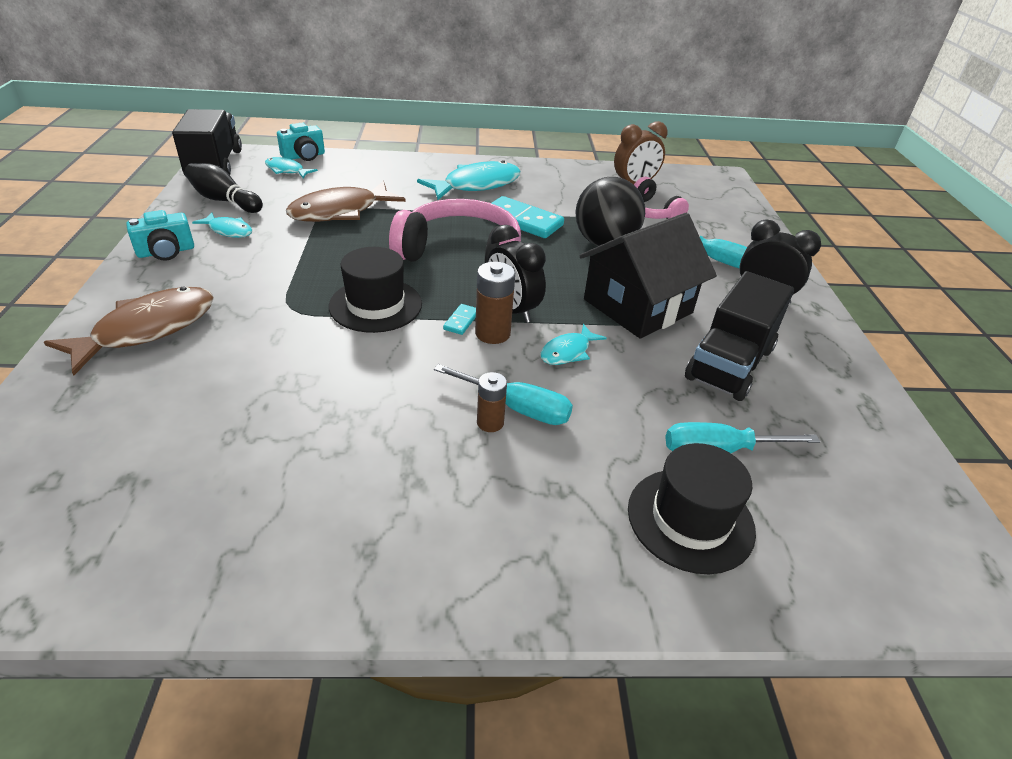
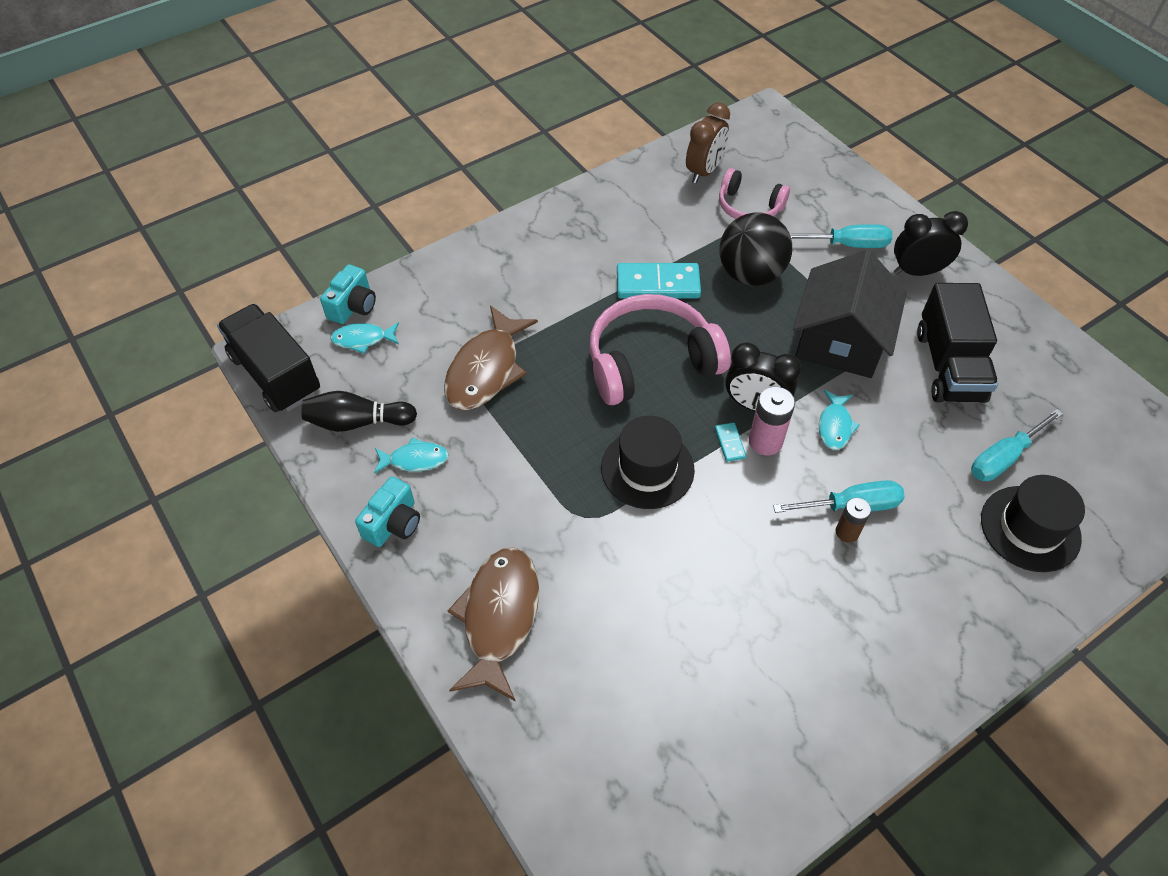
camera: 30 degrees left, 15 degrees up
(476, 185) = (568, 254): turquoise fish -> none
(492, 333) = (765, 441): brown battery -> pink battery

